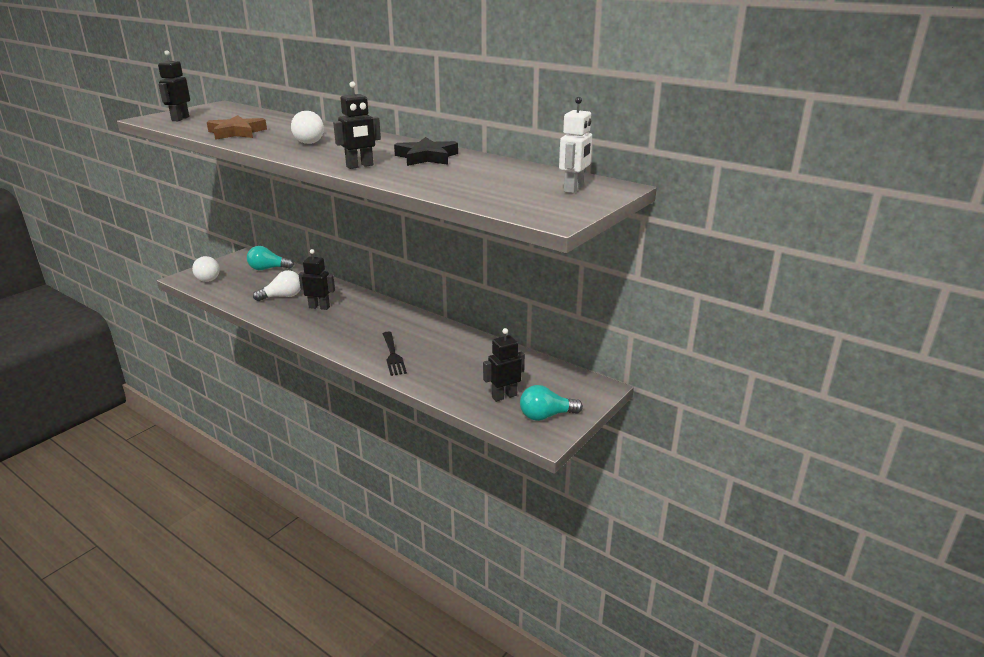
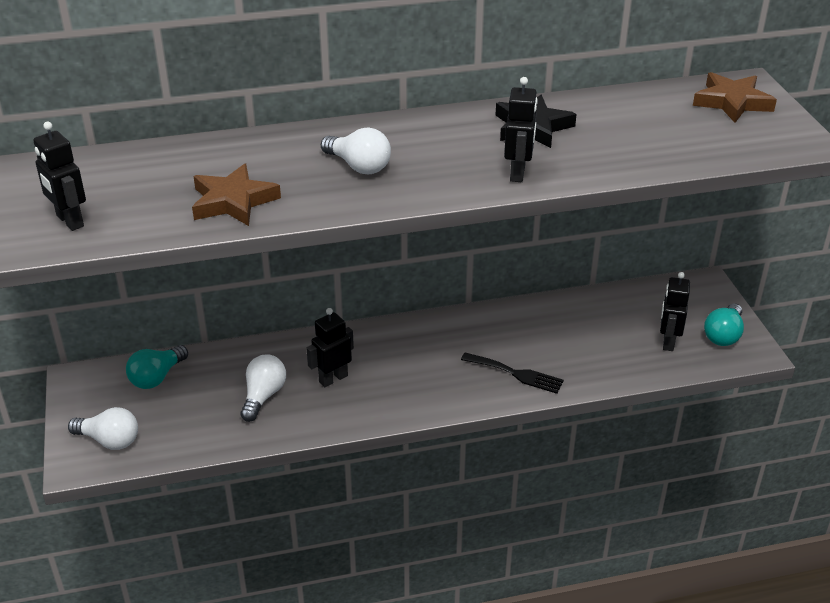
camera: 50 degrees left, 10 degrees up
(574, 189) = (732, 102): white robot -> brown star

